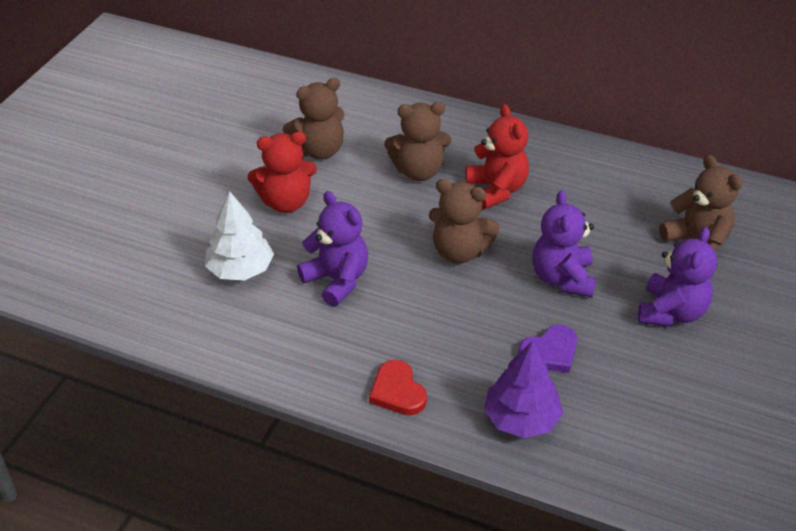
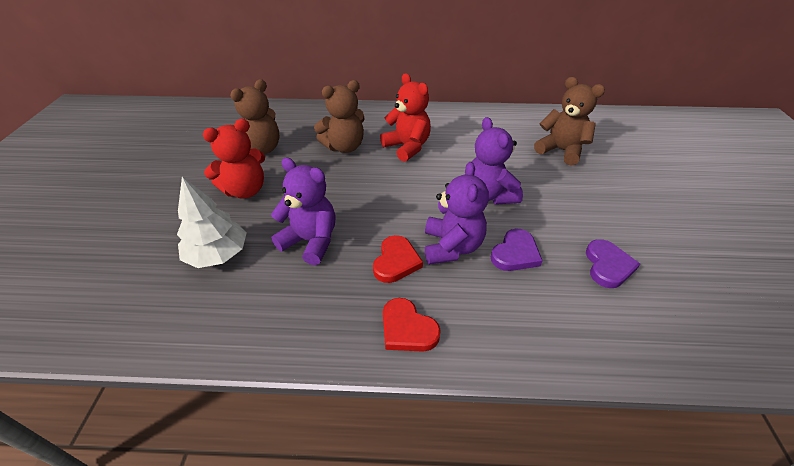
camera: 20 degrees left, 0 degrees up
(416, 325) = (396, 261): none -> red heart
(459, 251) = (402, 194): brown teddy bear -> none
(521, 418) = (528, 320): purple tree -> none
(645, 393) = (607, 266): none -> purple heart
(671, 312) = (579, 199): purple teddy bear -> purple teddy bear (451, 247)

